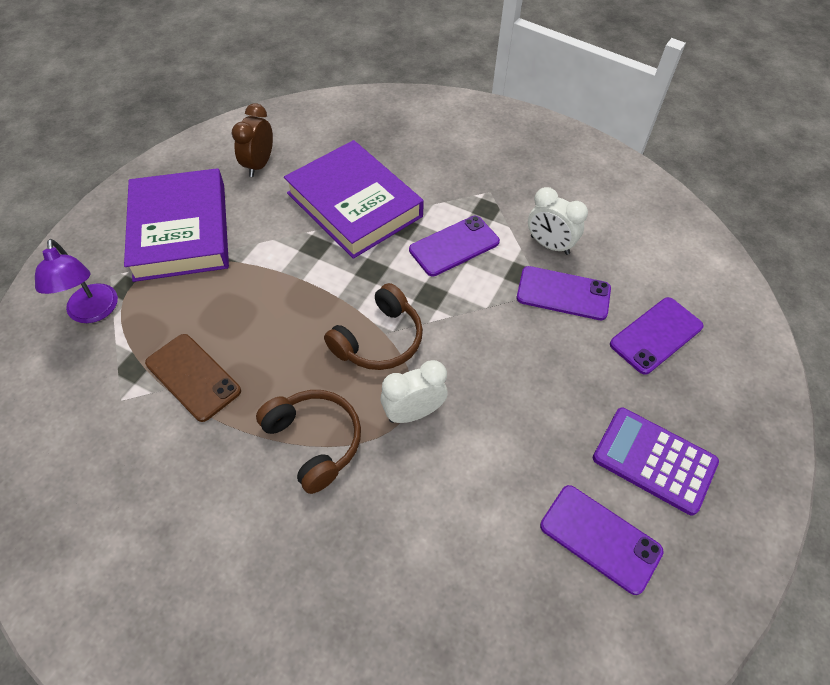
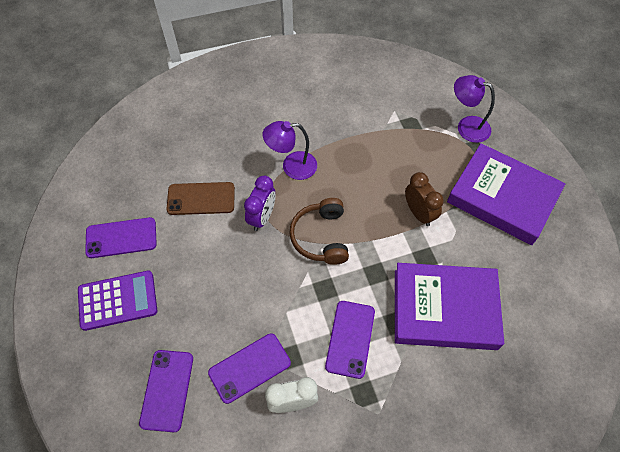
camera: 135 degrees right, 5 degrees up
(193, 377) = (380, 143): brown phone -> brown phone (201, 198)
(259, 165) = (538, 280): brown clock -> brown clock (419, 213)
(314, 441) = (292, 166): brown headphones -> purple lamp
(413, 412) = (262, 217): white clock -> purple clock

